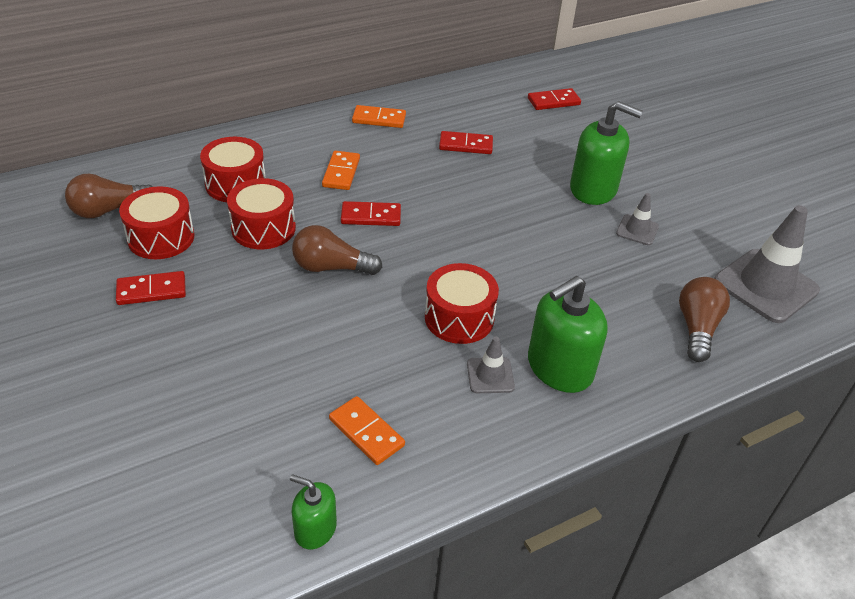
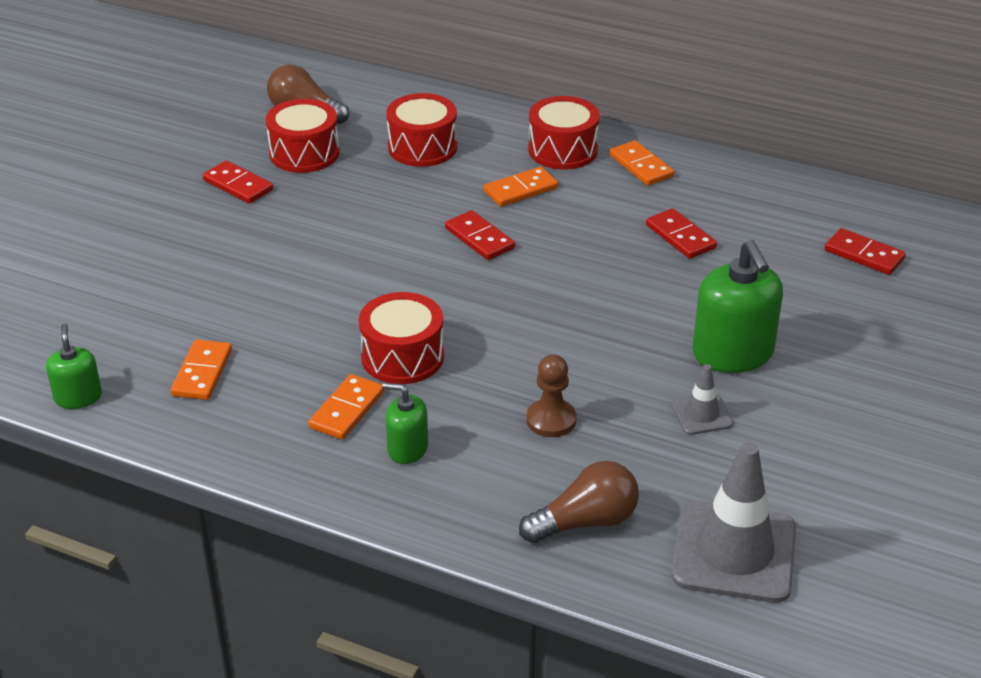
camera: 55 degrees right, 5 degrees down
(263, 228) = (383, 193): red drum -> red drum (563, 150)
(331, 267) = (379, 254): brown light bulb -> none
(490, 375) = (347, 410): grey traffic cone -> orange domino
(559, 368) = (407, 448): green soap dispenser -> green soap dispenser, size x0.55
(589, 289) = (551, 420): none -> brown pawn

